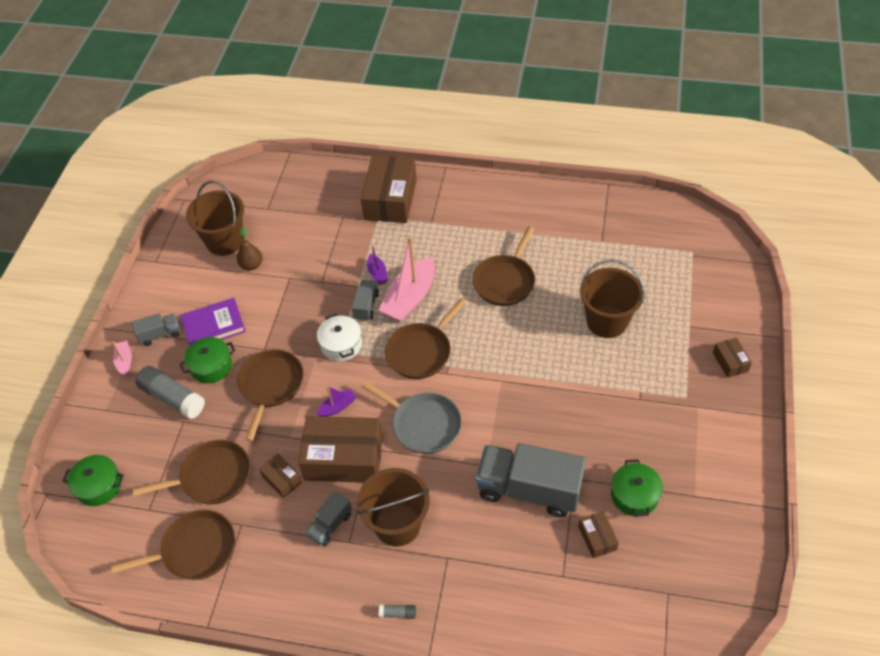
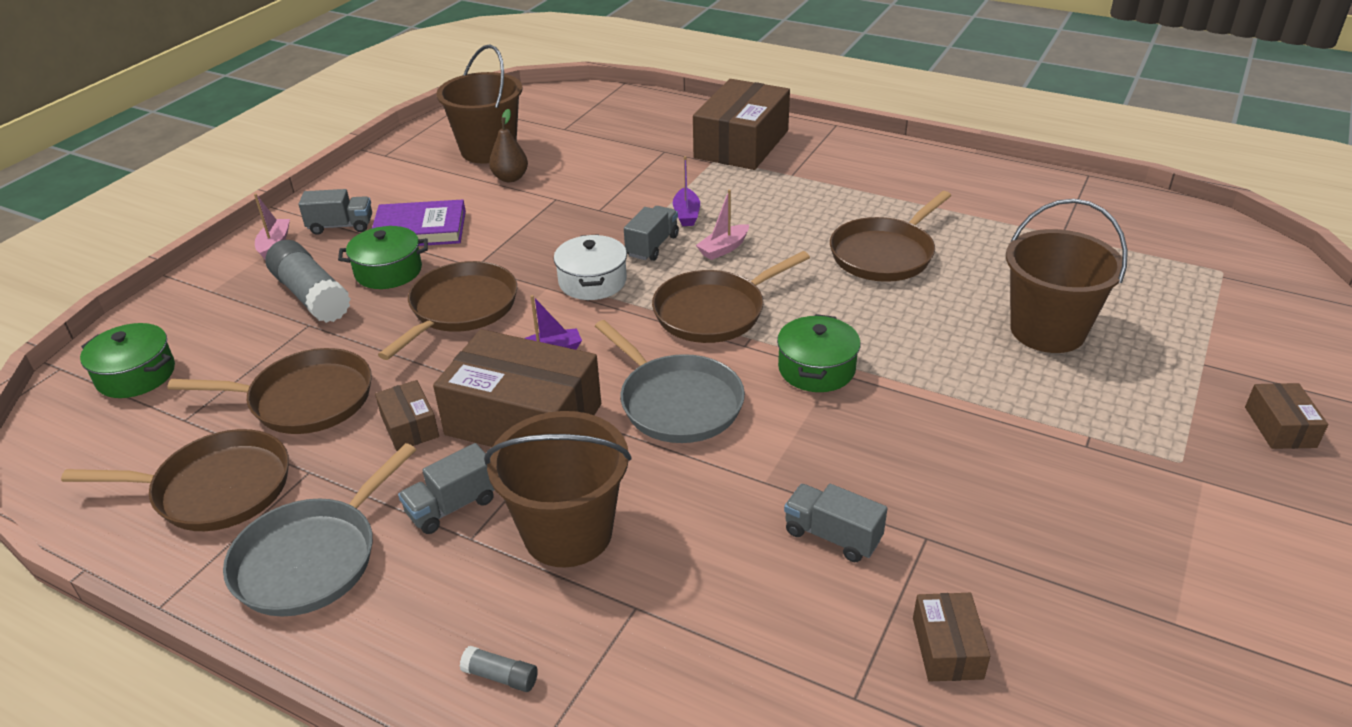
camera: 15 degrees right, 15 degrees down
(272, 577) = (311, 559): none -> grey pan
(410, 298) = (723, 248): pink boat -> pink boat, size x0.48
(529, 490) = (832, 536): grey truck -> grey truck, size x0.47
(634, 495) = (1044, 593): green pot -> green pot (816, 369)

